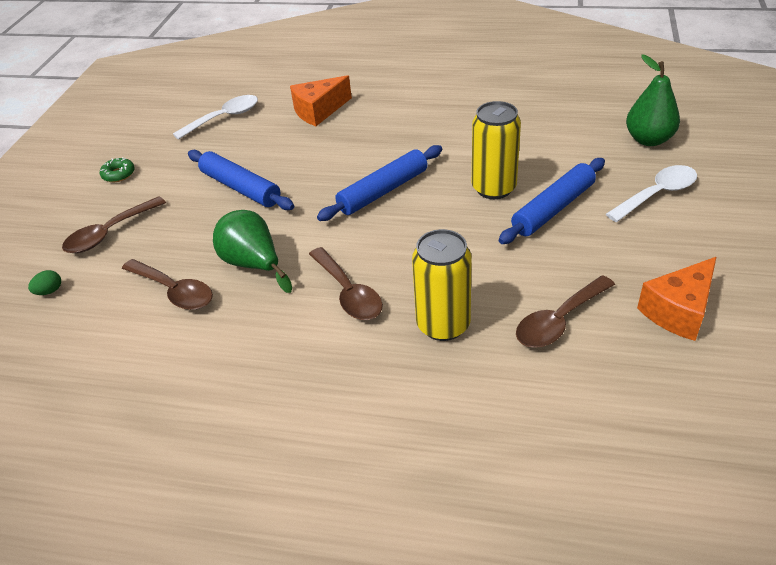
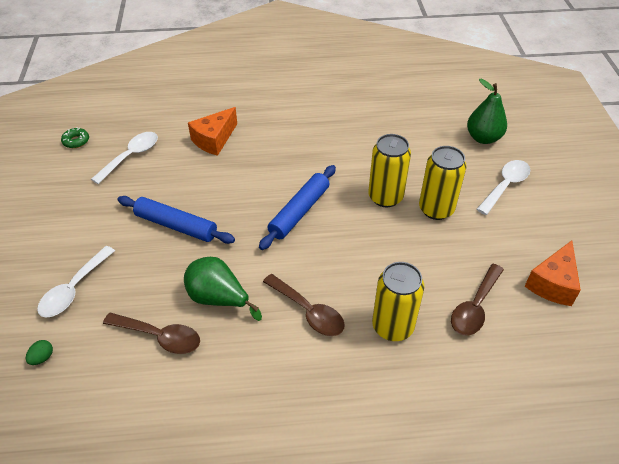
camera: 20 degrees left, 5 degrees up
(109, 233) = (74, 289): brown spoon -> white spoon
(118, 174) = (55, 227): green donut -> green donut (76, 141)
(553, 208) = (436, 209): blue rolling pin -> yellow can

